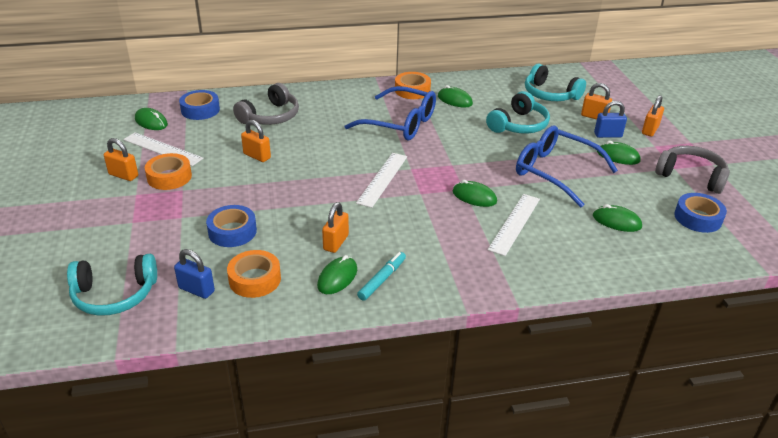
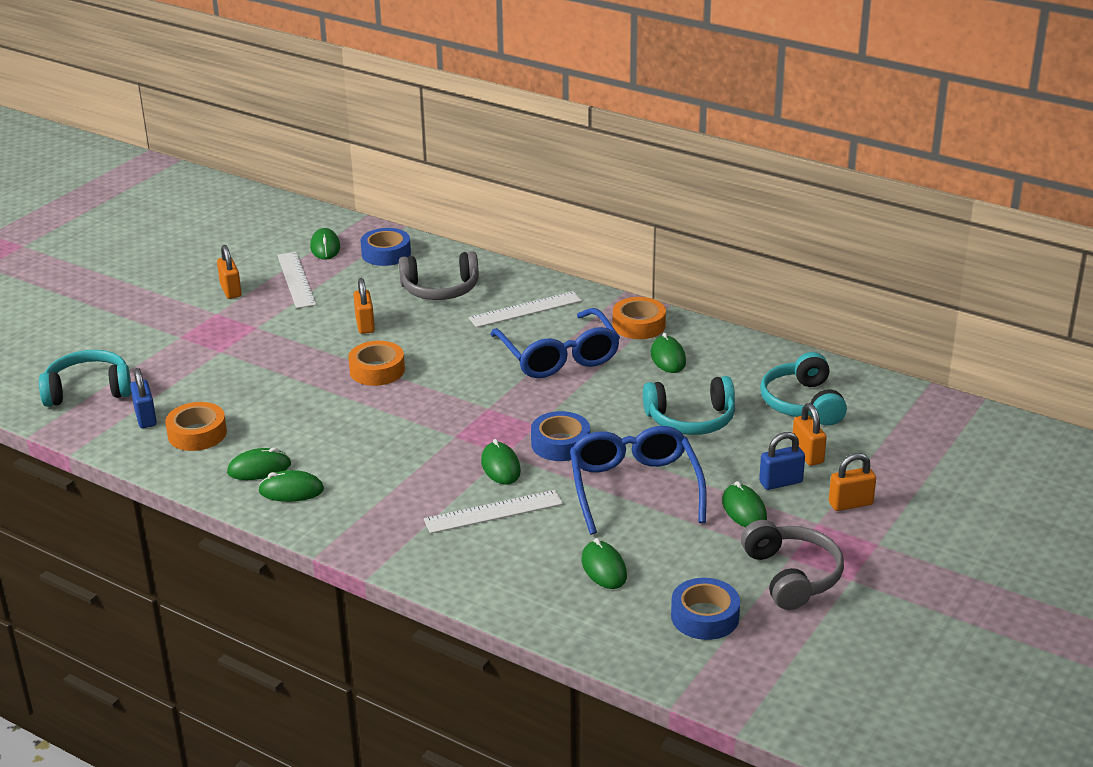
camera: 45 degrees right, 5 degrees down
(115, 295) = (88, 390): turquoise headphones -> turquoise headphones turned 135 degrees clockwise
(169, 177) = (263, 310): orange tape -> orange tape (377, 370)
(232, 231) = (240, 385): blue tape -> blue tape (560, 444)
(336, 242) = (305, 439): orange padlock -> none
(382, 179) = (442, 404): white ruler -> white ruler (525, 309)
(382, 279) = (291, 490): turquoise marker -> green mouse
(608, 135) = (781, 482): blue padlock -> blue padlock turned 60 degrees counterclockwise

